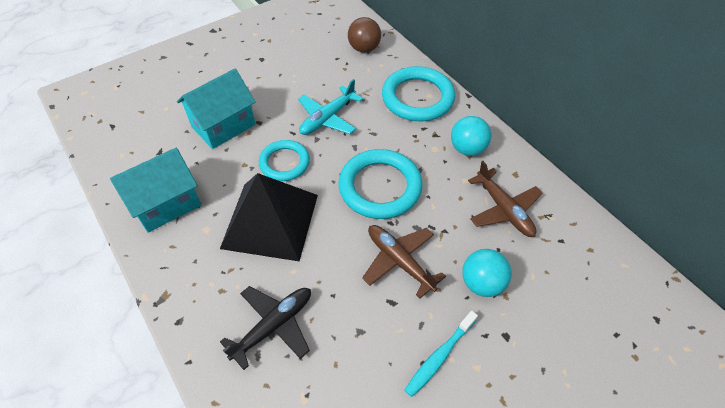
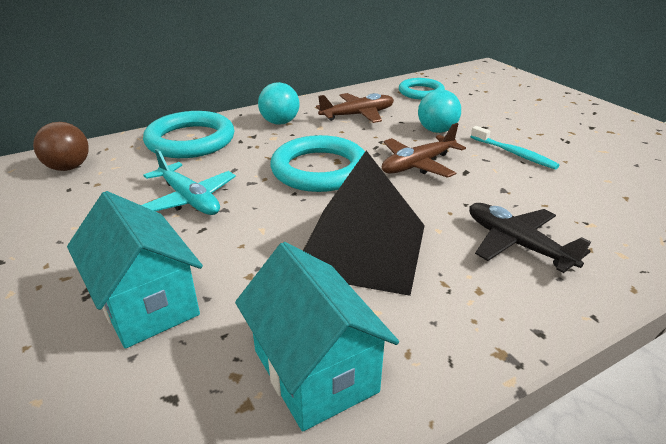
camera: 85 degrees left, 20 degrees down
(284, 163) = (259, 236): turquoise ring -> turquoise ring (421, 92)

